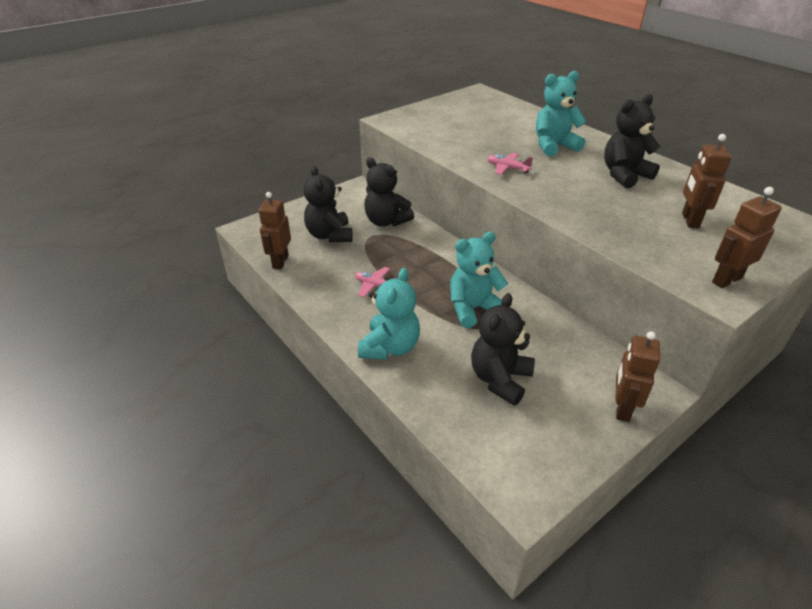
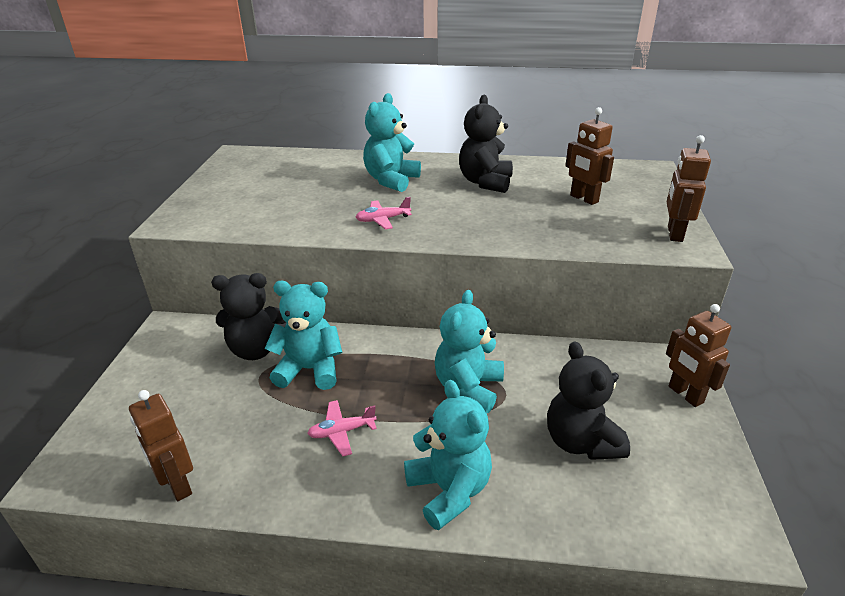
camera: 45 degrees left, 5 degrees down
(329, 235) = (205, 407): black teddy bear -> none
(399, 247) = (309, 369): none -> turquoise teddy bear

